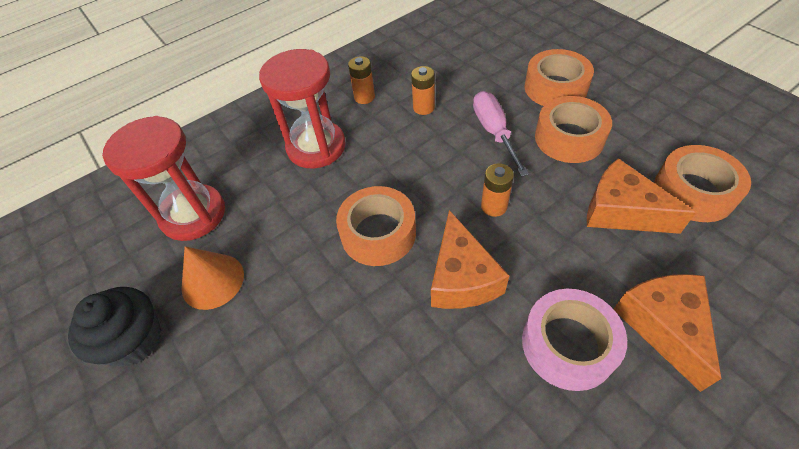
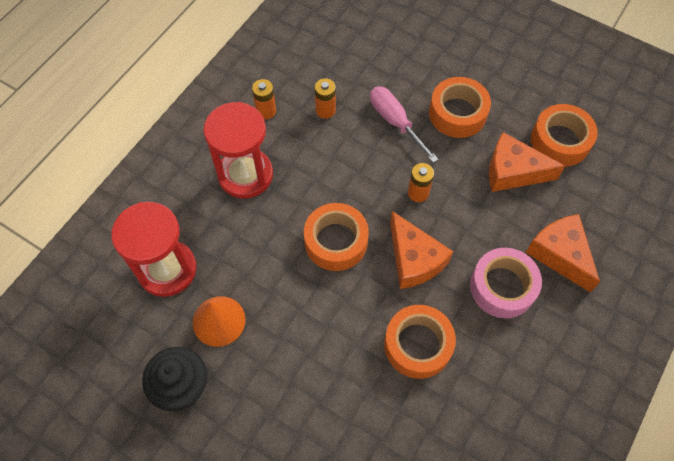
camera: 25 degrees left, 10 degrees up
(555, 87) = (432, 63): orange tape -> orange tape (418, 345)

